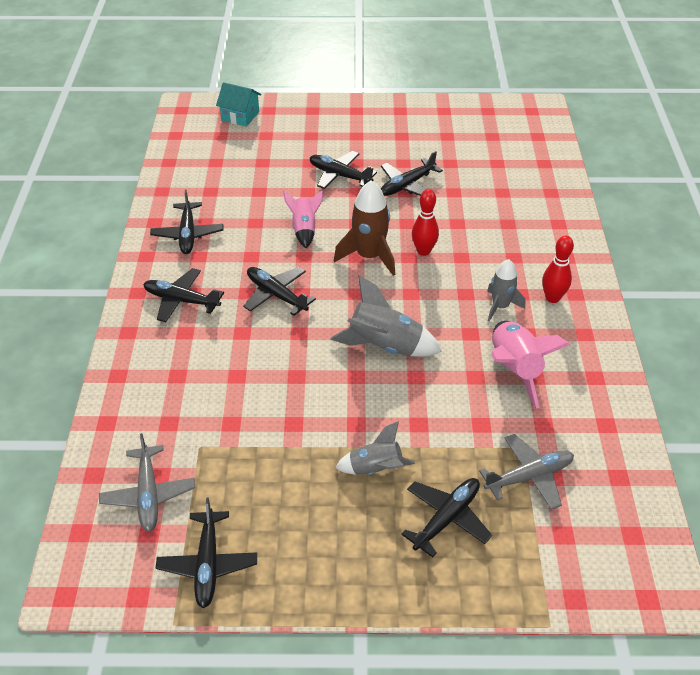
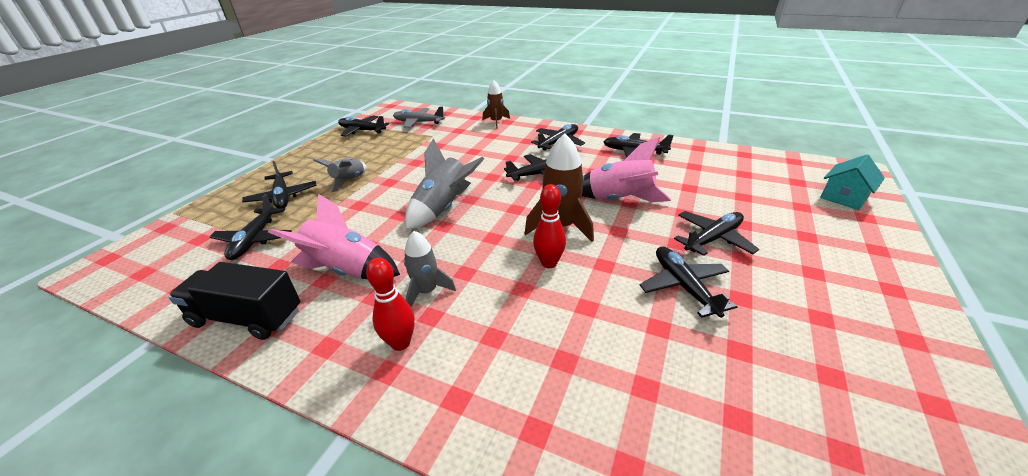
camera: 115 degrees right, 10 degrees down
(122, 388) = (496, 122): none -> brown rocket
(304, 229) = (619, 200): pink rocket -> pink rocket, size x1.56
(529, 476) = (254, 239): grey plane -> black plane
(602, 399) = (247, 317): none -> black truck

